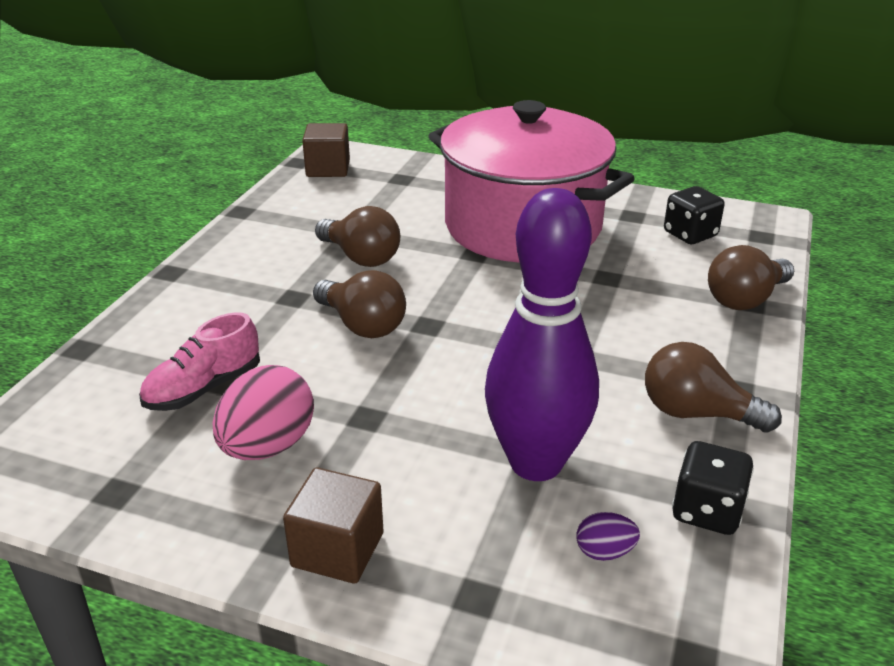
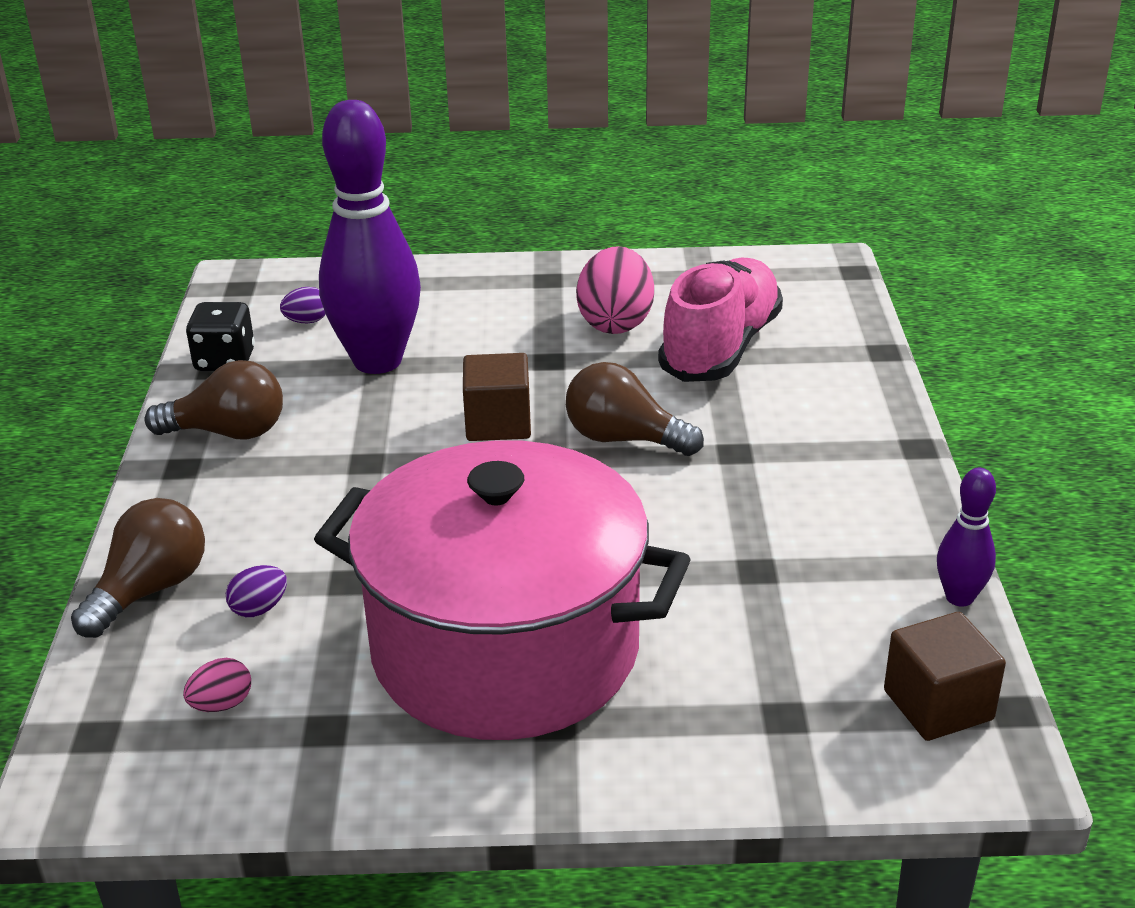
camera: 160 degrees right, 0 degrees up
(203, 388) = (720, 347): pink shoe -> pink shoe, size x1.59
(262, 199) = (959, 597): none -> purple bowling pin
(337, 549) = (506, 283): brown cube -> brown cube (498, 423)
(361, 257) = (705, 527): brown light bulb -> none
(668, 273) = (259, 608): none -> purple egg
(690, 234) = (222, 704): black dice -> pink egg

